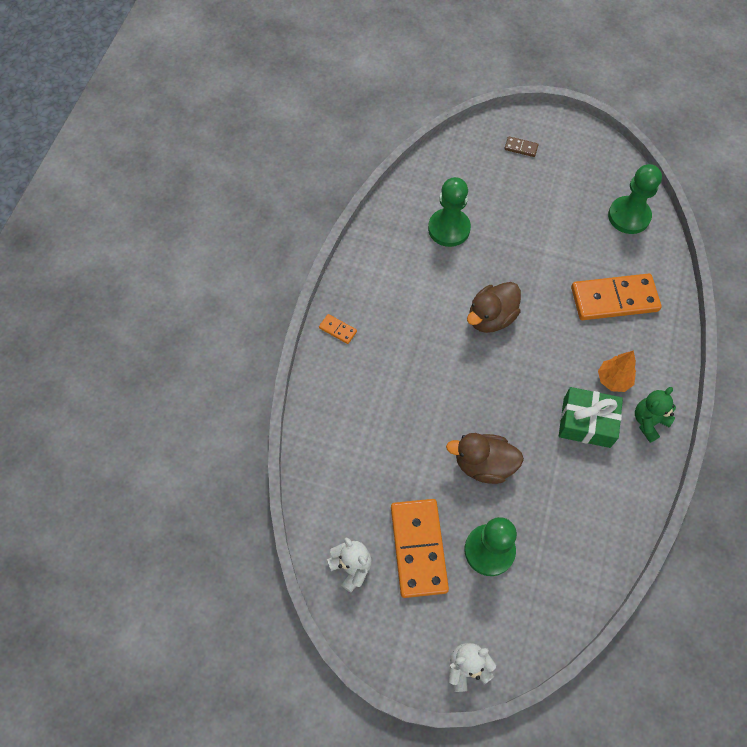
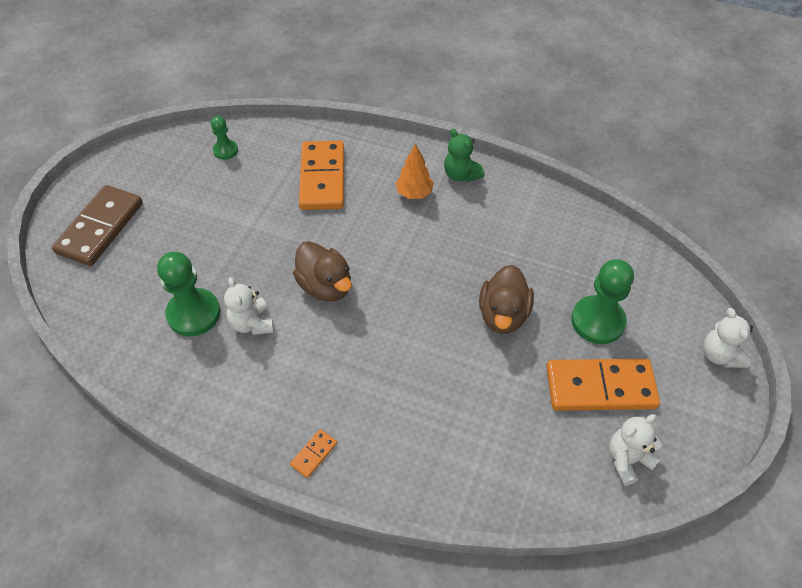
camera: 85 degrees left, 10 degrees down
(445, 270) = (252, 323): none -> white teddy bear
(521, 148) = (100, 228): brown domino -> brown domino, size x2.36
(586, 422) = (459, 221): green gift -> none
(629, 216) = (225, 150): green pawn -> green pawn, size x0.55

